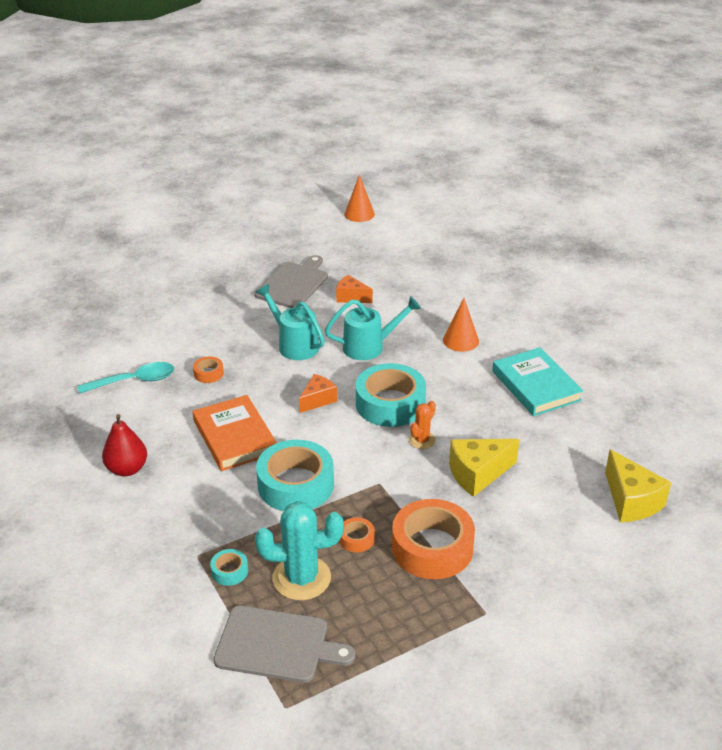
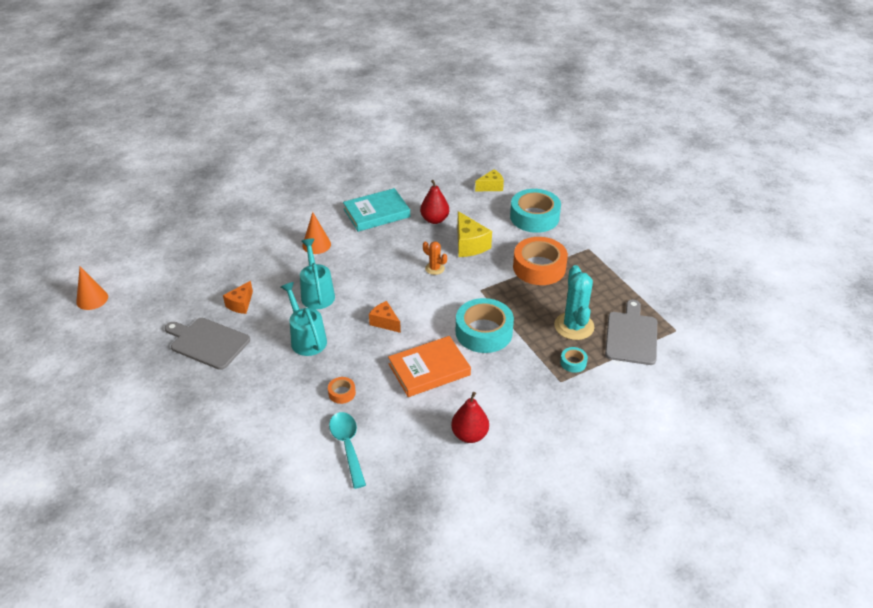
camera: 90 degrees left, 5 degrees up
(294, 344) = (306, 338): turquoise watering can -> turquoise watering can turned 105 degrees clockwise
(356, 539) = (535, 301): orange tape -> none
(390, 404) = (392, 283): turquoise tape -> turquoise tape (534, 217)
(531, 439) = (434, 219): none -> red pear
(631, 501) = (491, 187): yellow cheese -> yellow cheese, size x0.65

